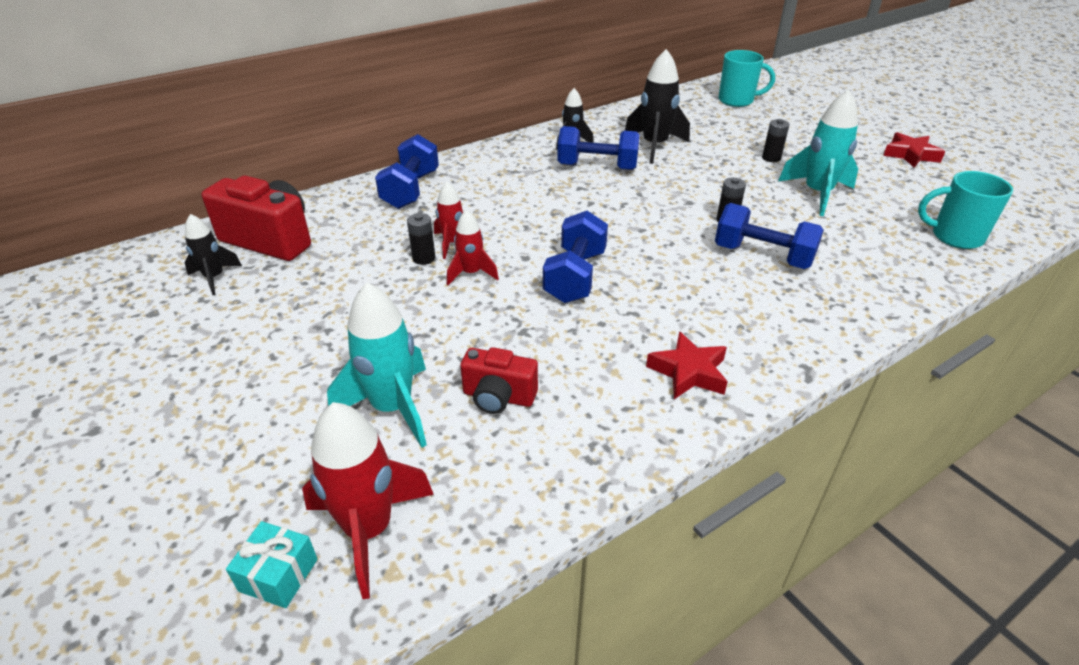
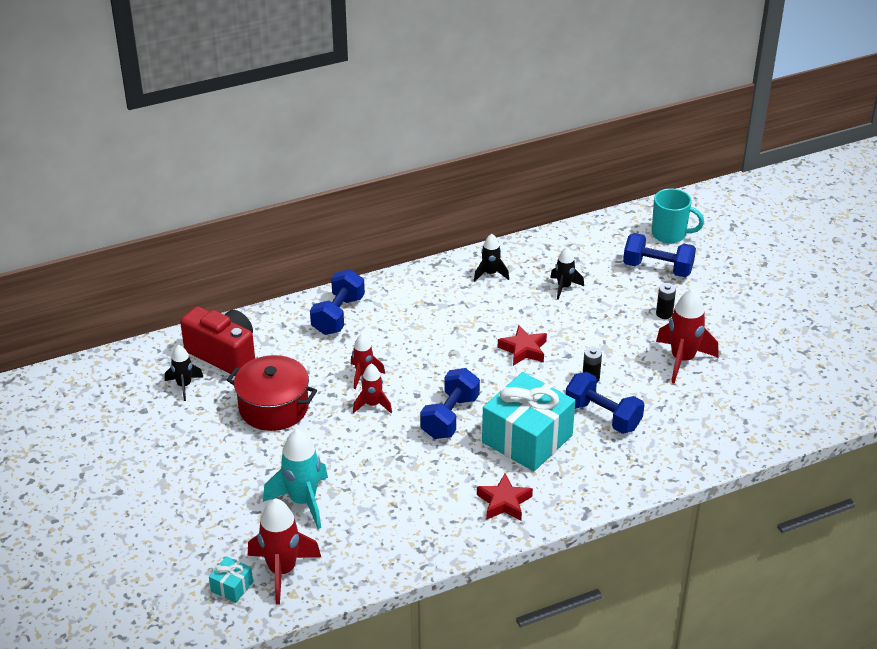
camera: 10 degrees right, 0 degrees up
(339, 290) = (273, 407): none -> red pot
(424, 258) = (339, 386): black battery -> none
(498, 397) = (372, 503): red camera -> none
(597, 167) = (503, 307): blue dumbbell -> blue dumbbell (657, 268)
(654, 146) = (564, 287): black rocket -> black rocket, size x0.59
(683, 290) = (527, 439): none -> turquoise gift
(817, 194) = (682, 360): turquoise rocket -> red rocket
(910, 155) = (796, 324): red star -> red star (523, 350)
(955, 237) = (771, 417): turquoise mug -> none

